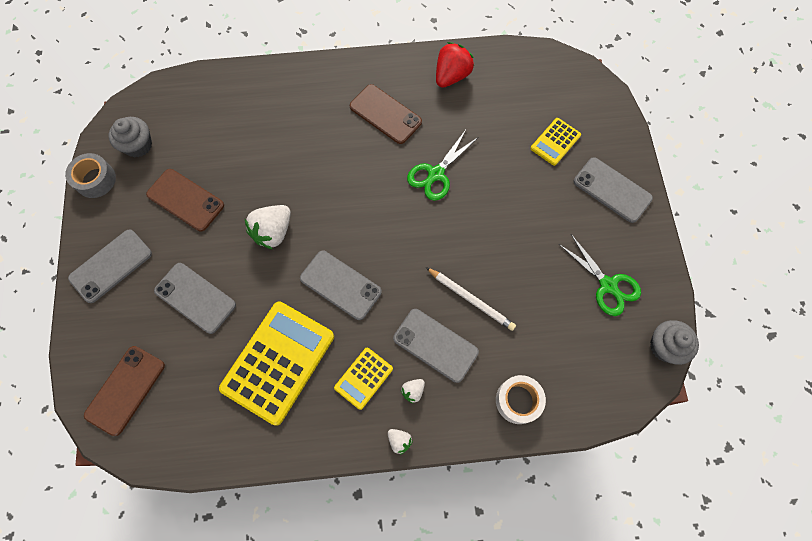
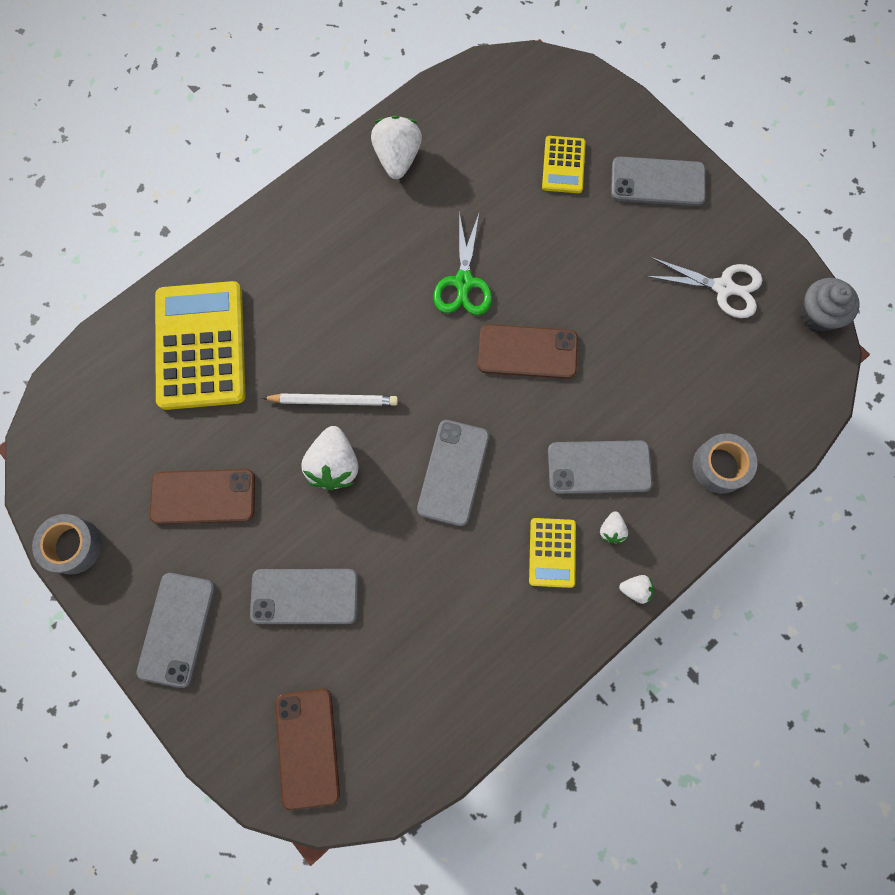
camera: 35 degrees left, 5 degrees up
(138, 145) = (92, 471): grey cupcake -> none
(278, 362) = (450, 599): yellow calculator -> yellow calculator (201, 346)
(340, 285) = (453, 472): grey phone -> grey phone turned 75 degrees counterclockwise
(385, 114) = (357, 249): brown phone -> brown phone (527, 352)
(452, 76) = (397, 158): red strawberry -> white strawberry
(471, 299) = (600, 395): white pencil -> white pencil (333, 400)
(518, 400) = (720, 466): white tape -> grey tape
(608, 285) = (723, 287): green scissors -> white scissors

